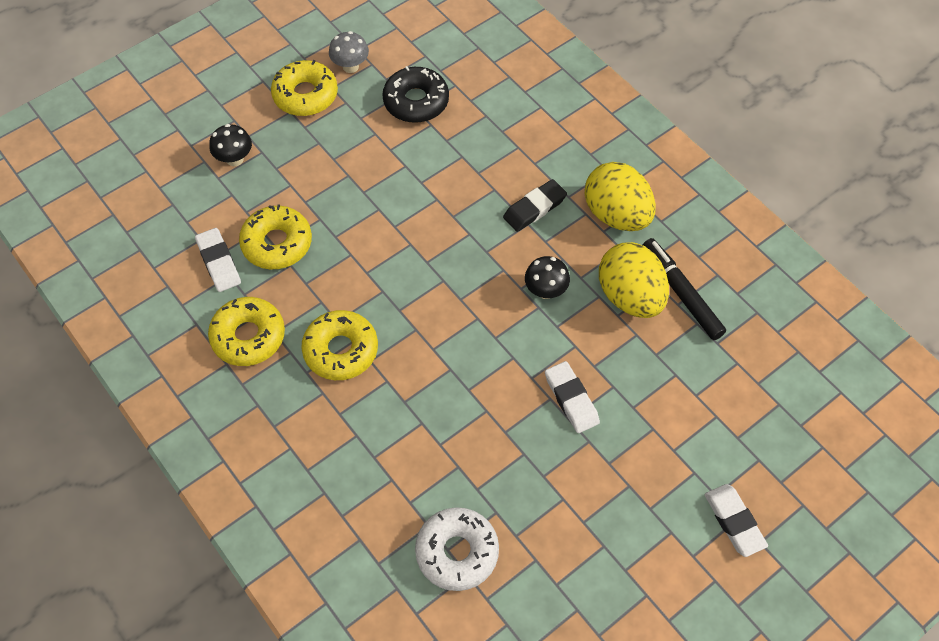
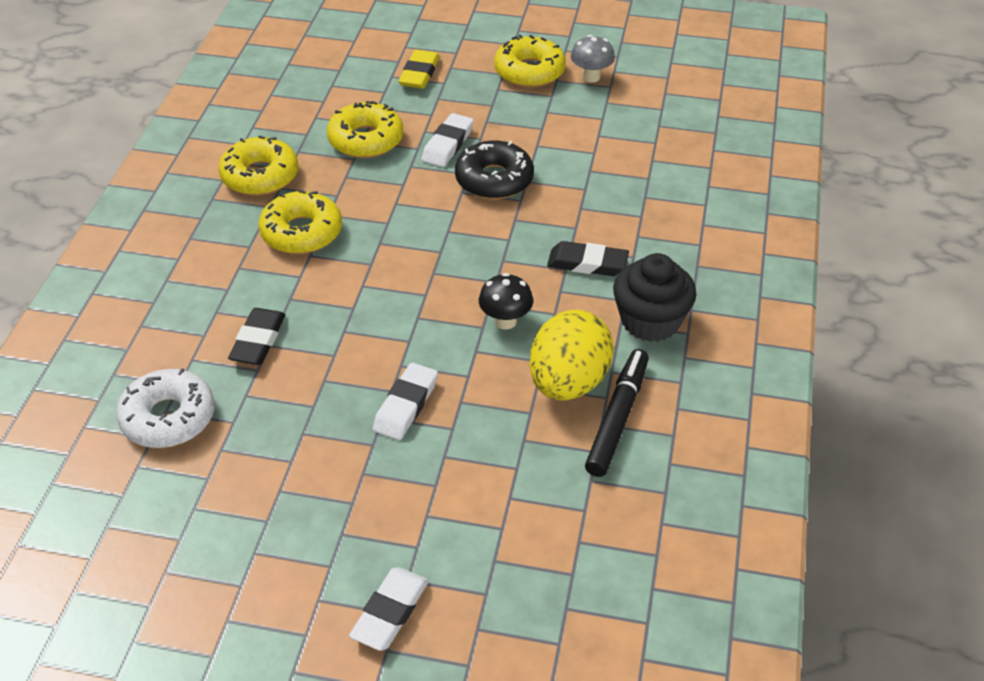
camera: 50 degrees right, 15 degrees down
(219, 262) = (312, 121): white eraser -> white eraser (447, 144)
(235, 159) = (419, 74): black mushroom -> yellow eraser
(416, 101) = (606, 131): black donut -> black donut (494, 180)
(430, 448) = (258, 341): none -> black eraser
(616, 215) = (650, 321): yellow egg -> black cupcake

